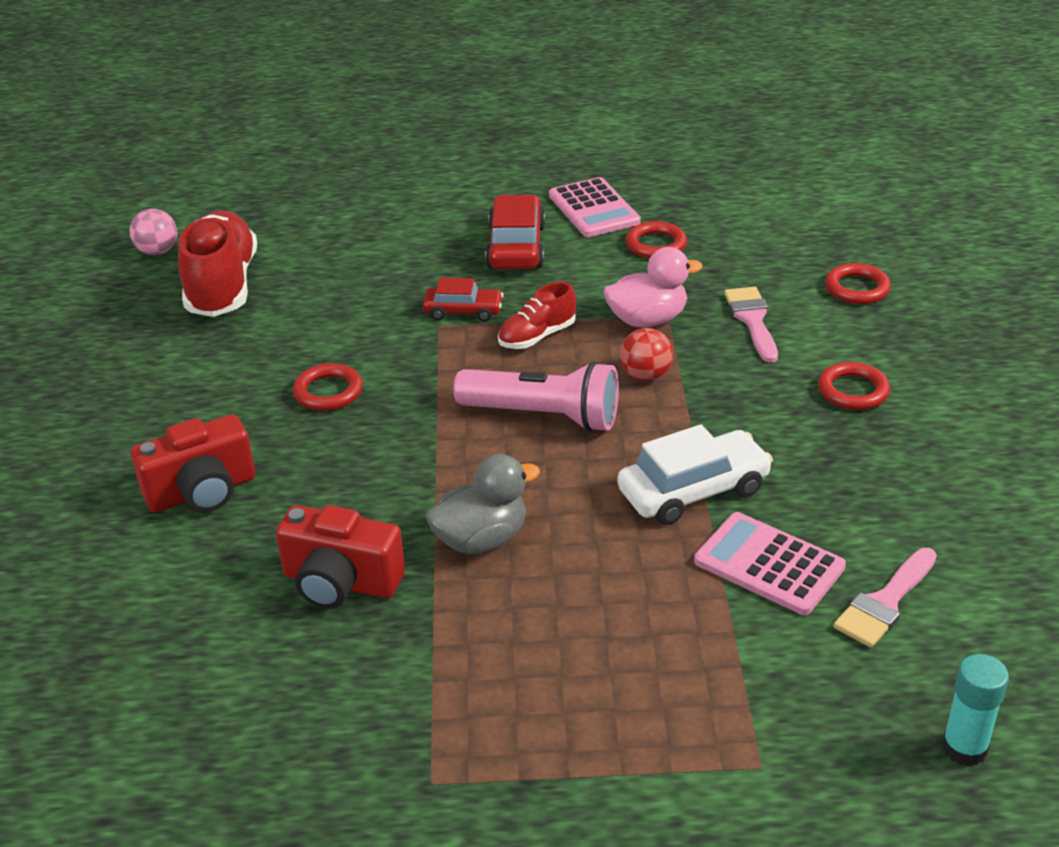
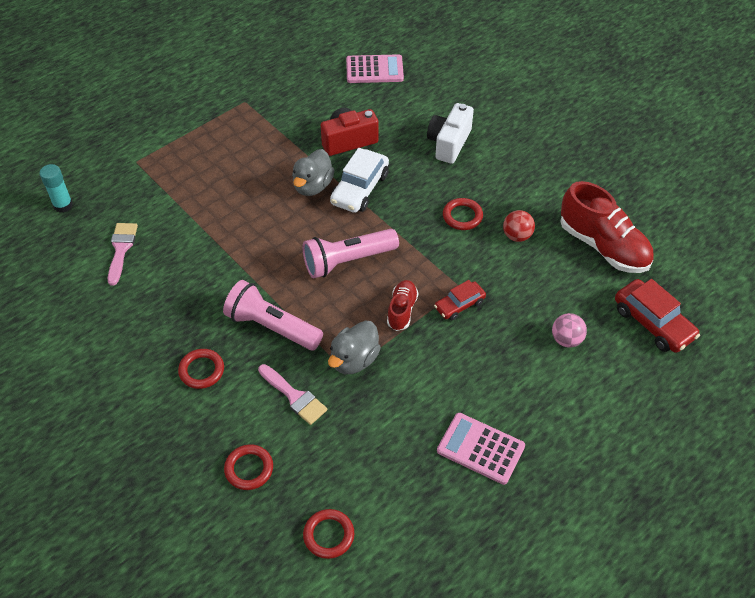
camera: 140 degrees right, 15 degrees up
(157, 251) = (672, 248): pink ball -> pink ball (566, 340)
(202, 492) = (449, 143): red camera -> white camera
(516, 247) = (488, 376): red car -> red car (653, 323)
(645, 376) = (320, 316): red ball -> red ball (517, 236)
(647, 320) = (354, 360): pink duck -> grey duck
(656, 245) = (407, 434): red ring -> red ring (328, 535)
(693, 491) = (241, 259): white car -> white car (360, 189)
(720, 393) = (271, 326): none -> pink flashlight
(769, 564) = (182, 240): pink calculator -> pink calculator (374, 70)

